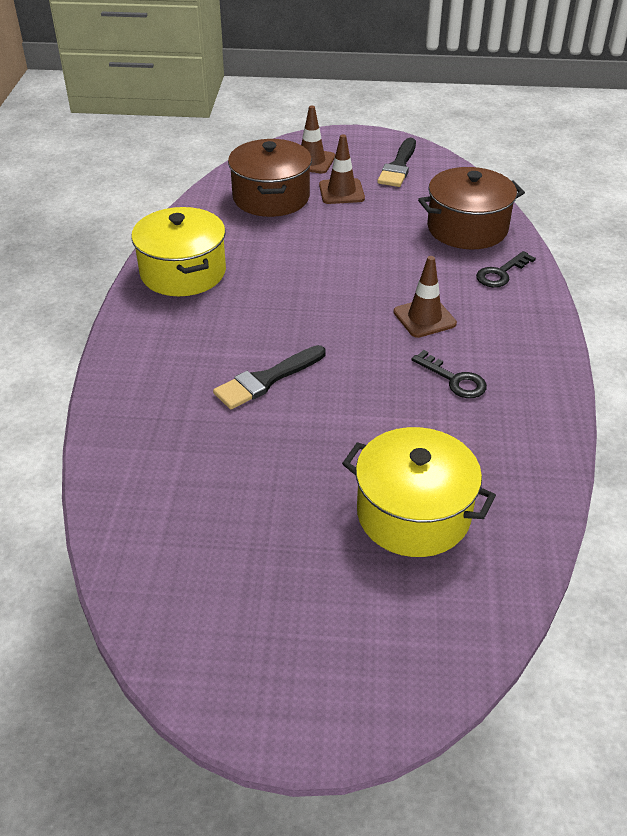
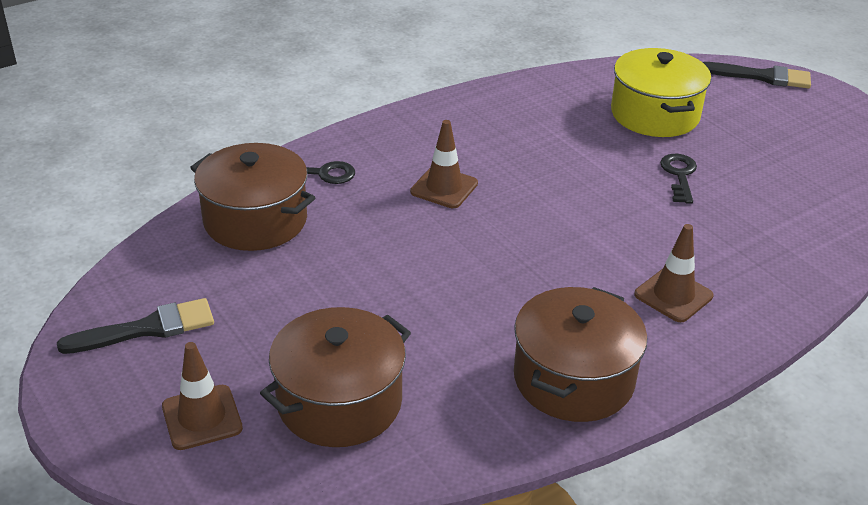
camera: 130 degrees left, 5 degrees down
(183, 272) = (573, 379): yellow pot -> brown pot
(266, 380) = (636, 232): black brush -> black brush (761, 77)
(341, 192) = (263, 346): brown traffic cone -> brown traffic cone (673, 295)
(454, 379) = (504, 145): black key -> black key (679, 175)

